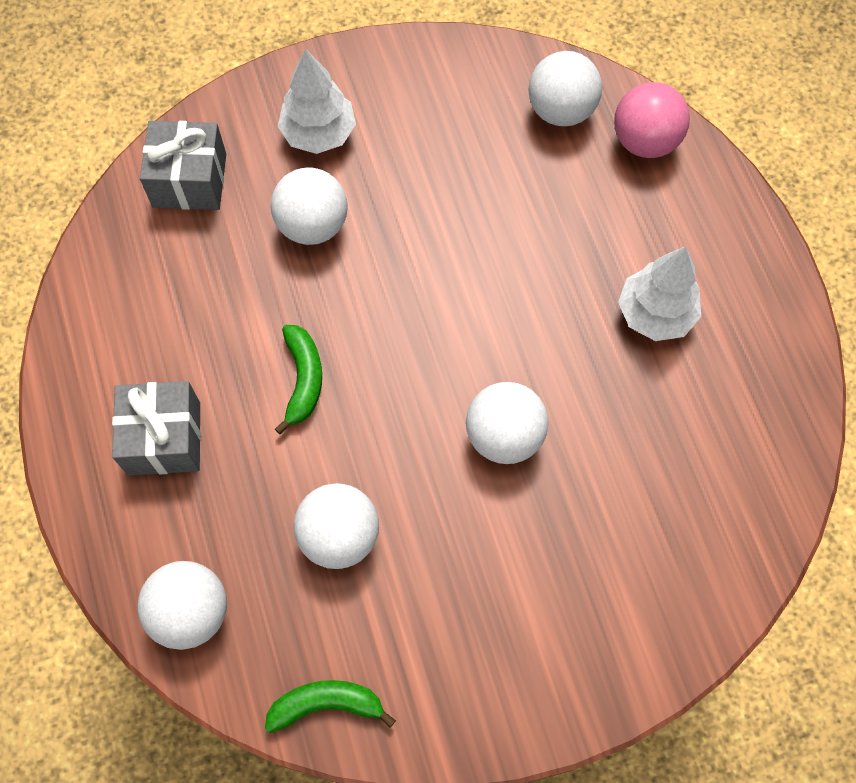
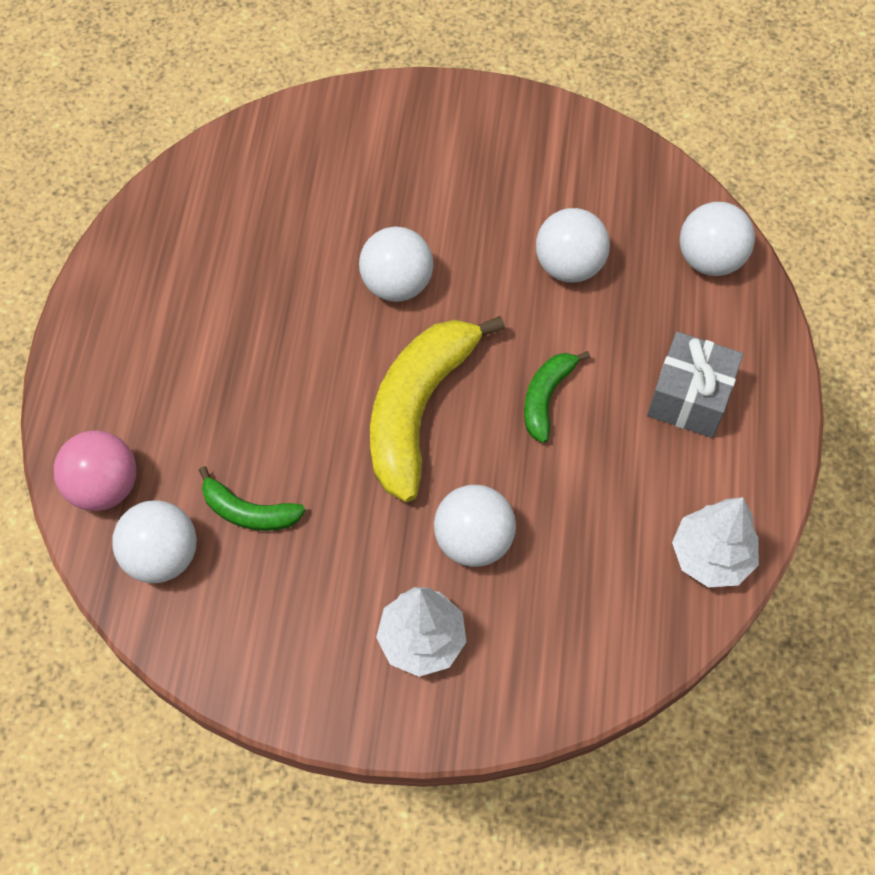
camera: 155 degrees left, 5 degrees down
(189, 180) = (579, 645): grey gift -> none
(326, 705) = (627, 163): green banana -> green banana (248, 512)
(417, 317) = (418, 409): none -> yellow banana
(655, 314) = (209, 326): white tree -> white tree (711, 556)

